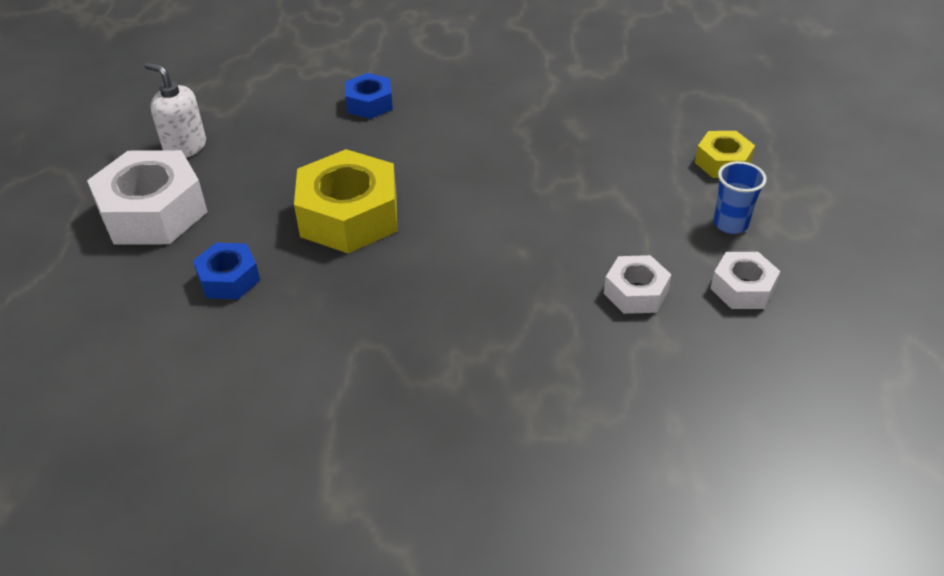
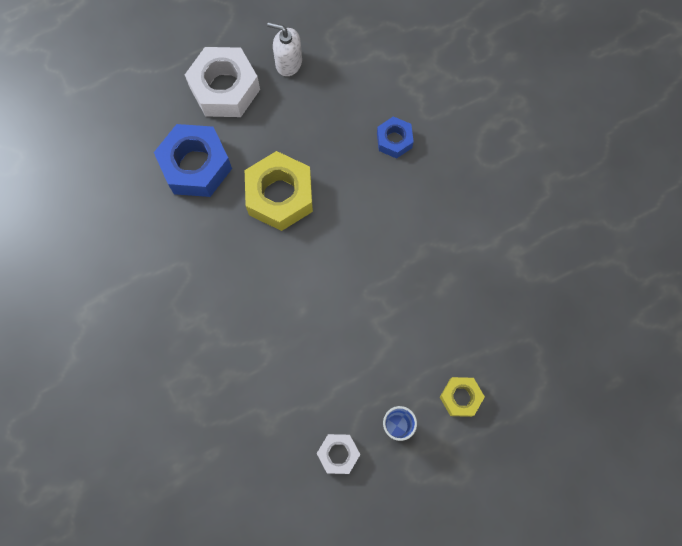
camera: 60 degrees right, 30 degrees up
(185, 147) = (288, 63): white soap dispenser -> white soap dispenser turned 75 degrees counterclockwise
(229, 279) = (196, 166): blue nut -> blue nut, size x1.86
(635, 292) = (301, 392): white nut -> none

